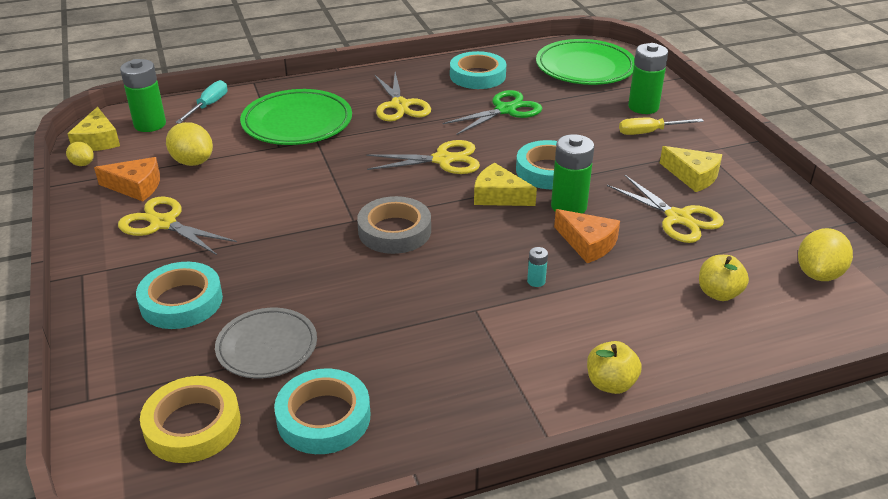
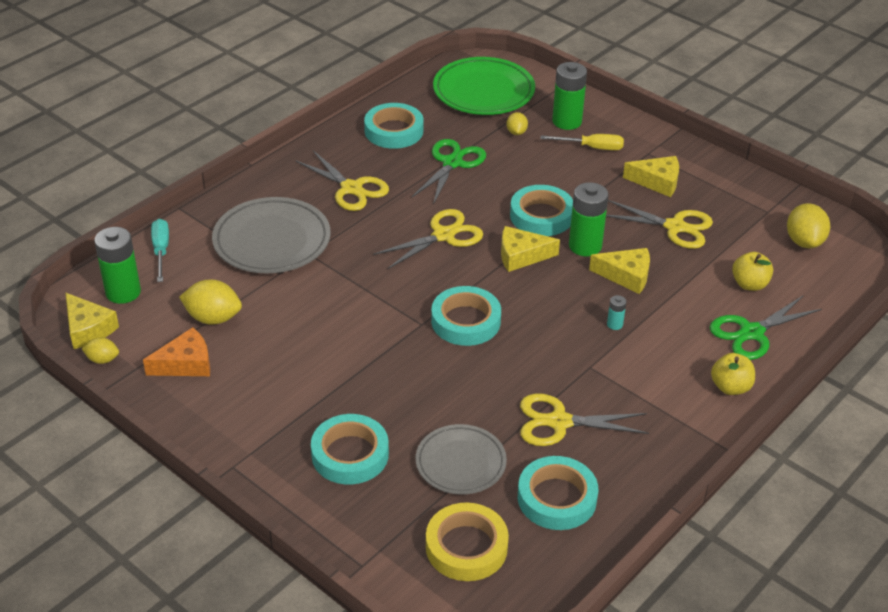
camera: 30 degrees left, 5 degrees up
(163, 223) = (254, 390): yellow scissors -> yellow scissors (559, 422)
(297, 123) = (272, 241): green plate -> grey plate
(394, 231) = (465, 321): grey tape -> turquoise tape
(586, 103) = (516, 132): none -> yellow lemon
(587, 243) = (626, 276): orange cheese -> yellow cheese
(649, 132) = (592, 147): yellow screwdriver -> yellow screwdriver turned 135 degrees counterclockwise
(681, 340) = (751, 333): none -> green scissors

